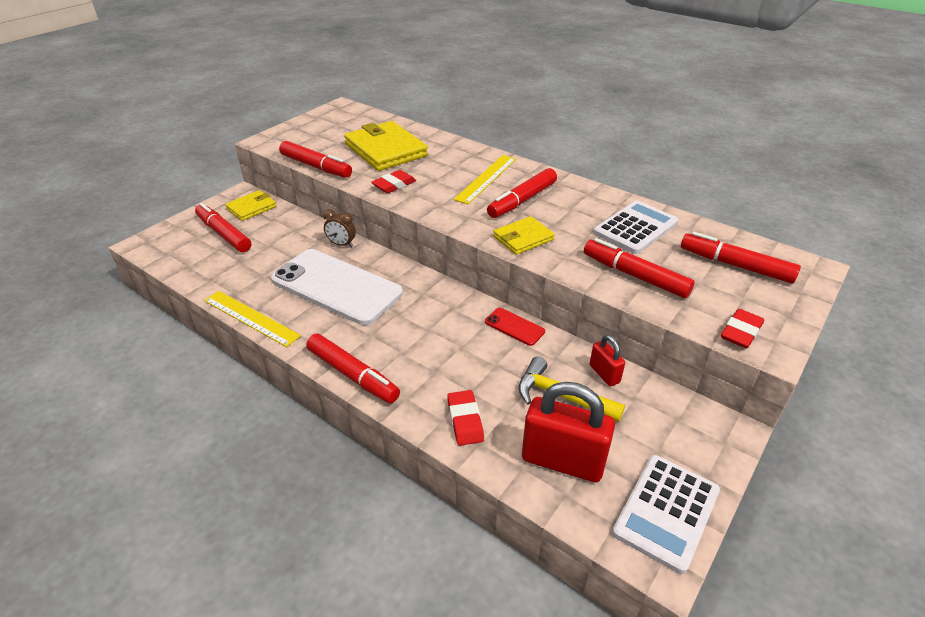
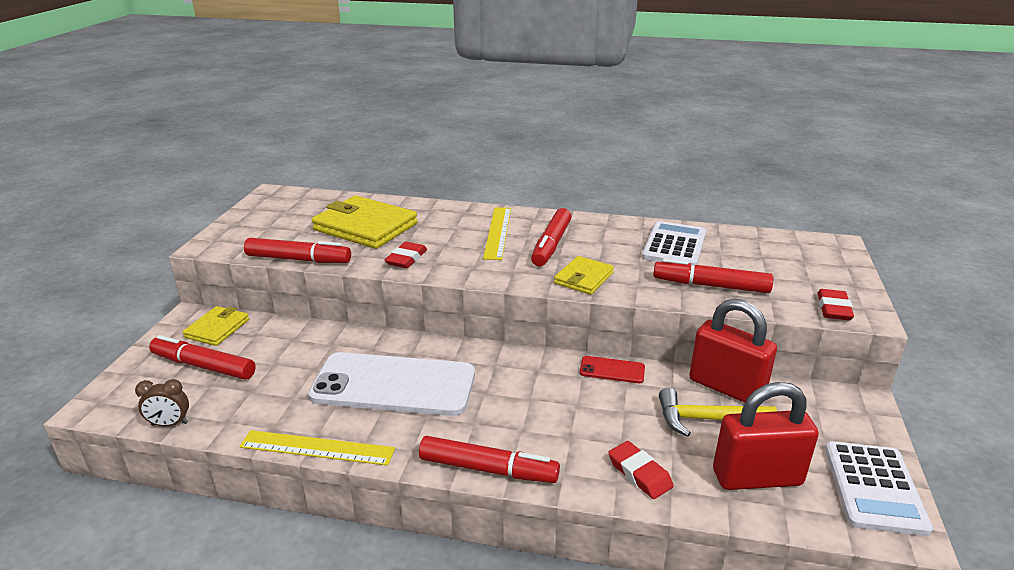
camera: 25 degrees left, 10 degrees down
(341, 244) = (363, 340): brown clock -> brown clock (169, 424)
(604, 374) = (726, 387): red padlock -> red padlock, size x1.96
(735, 265) = (781, 256): red marker -> none

